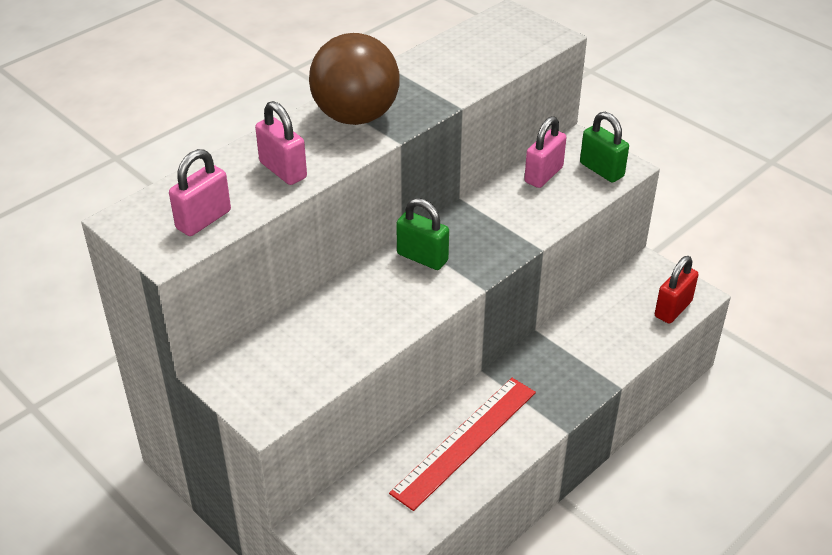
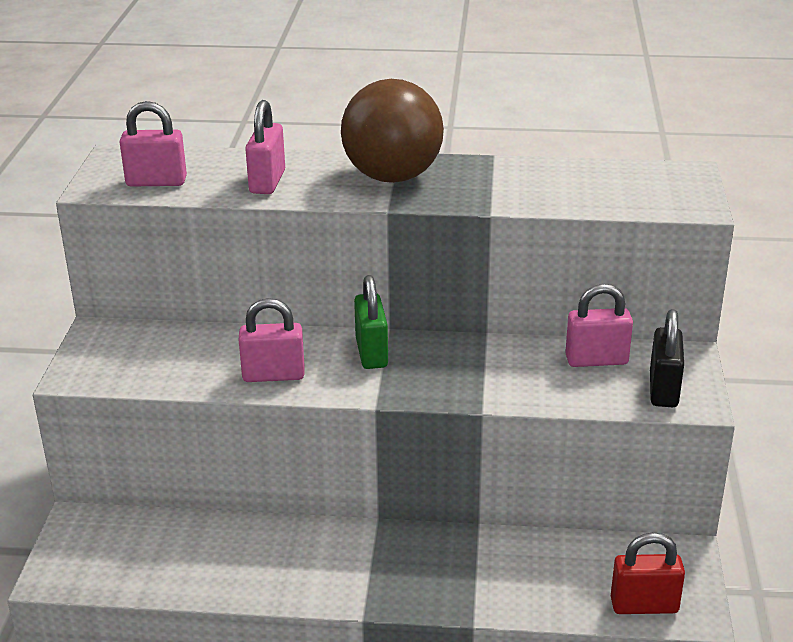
camera: 50 degrees right, 10 degrees down
(392, 315) = (273, 375): none -> pink padlock
(465, 441) = (272, 556): red ruler -> none
(601, 170) = (663, 390): green padlock -> black padlock

